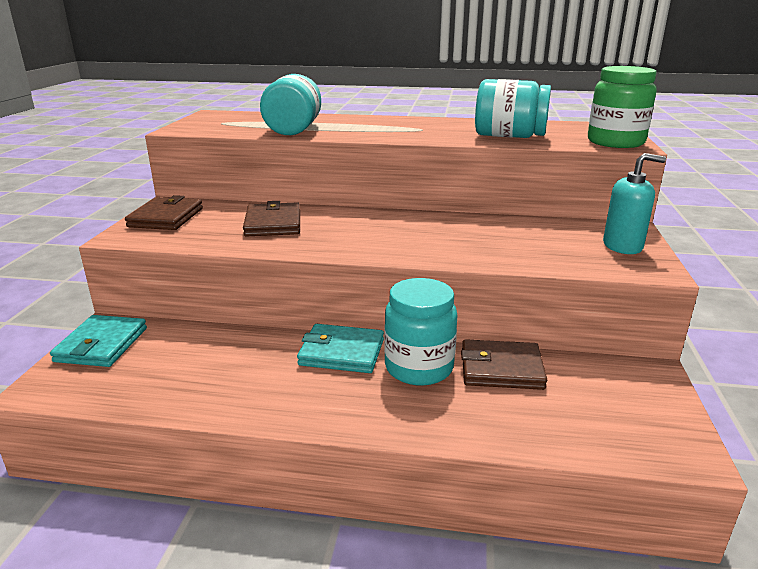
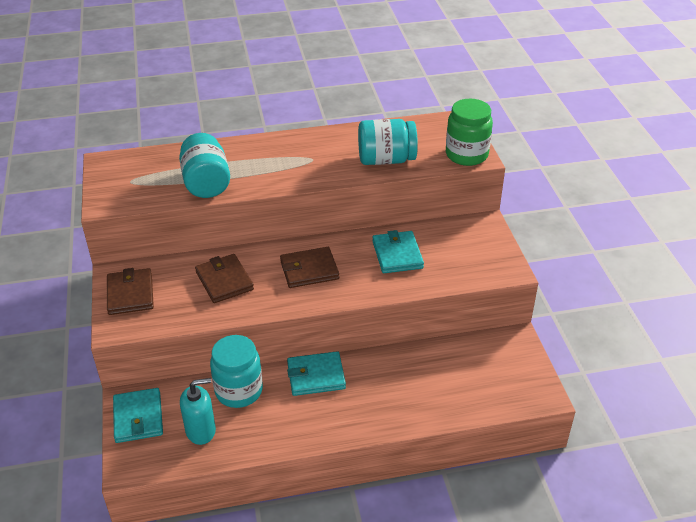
camera: 20 degrees left, 15 degrees up
(419, 368) = (373, 375): turquoise jar -> turquoise jar (239, 391)
(496, 235) = (397, 254): none -> turquoise wallet
(501, 369) = (425, 361): brown wallet -> brown wallet (309, 270)
(622, 246) = (485, 248): turquoise soap dispenser -> turquoise soap dispenser (201, 430)

